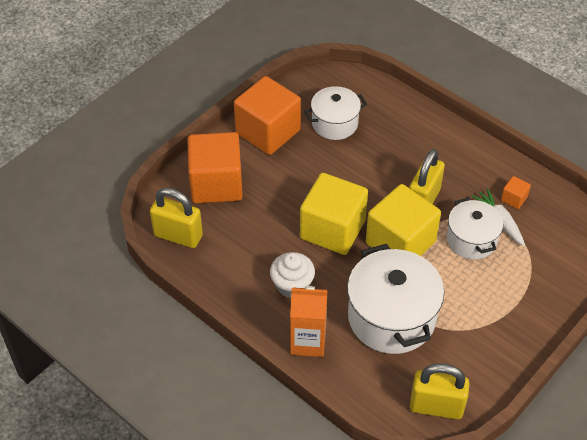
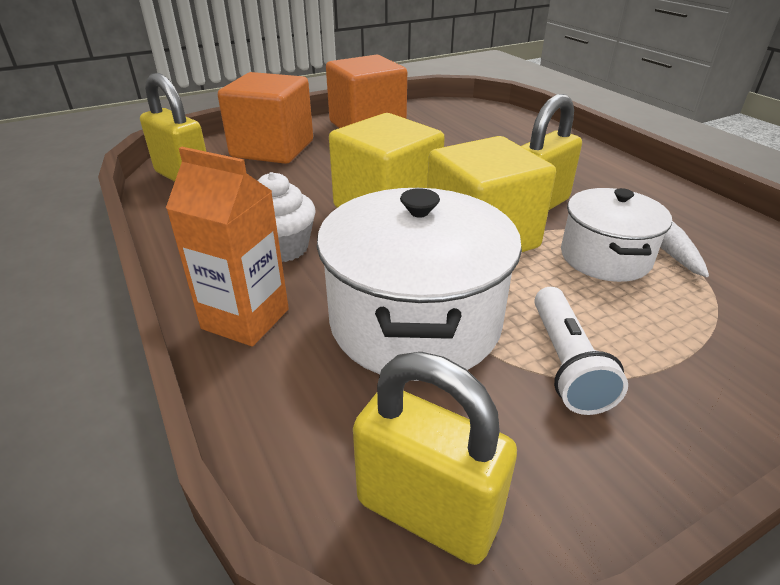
camera: 20 degrees right, 15 degrees down
(335, 123) = (451, 132): white pot -> none
(468, 321) = (566, 363): none -> white flashlight
(514, 199) = (691, 228): orange cube -> none

